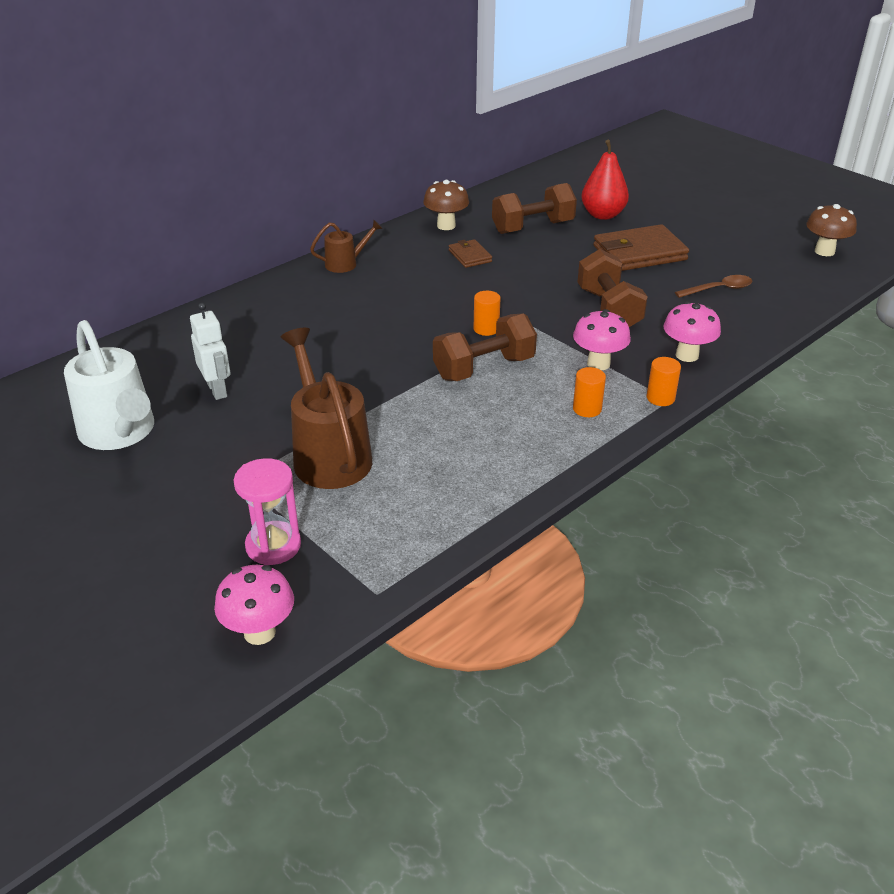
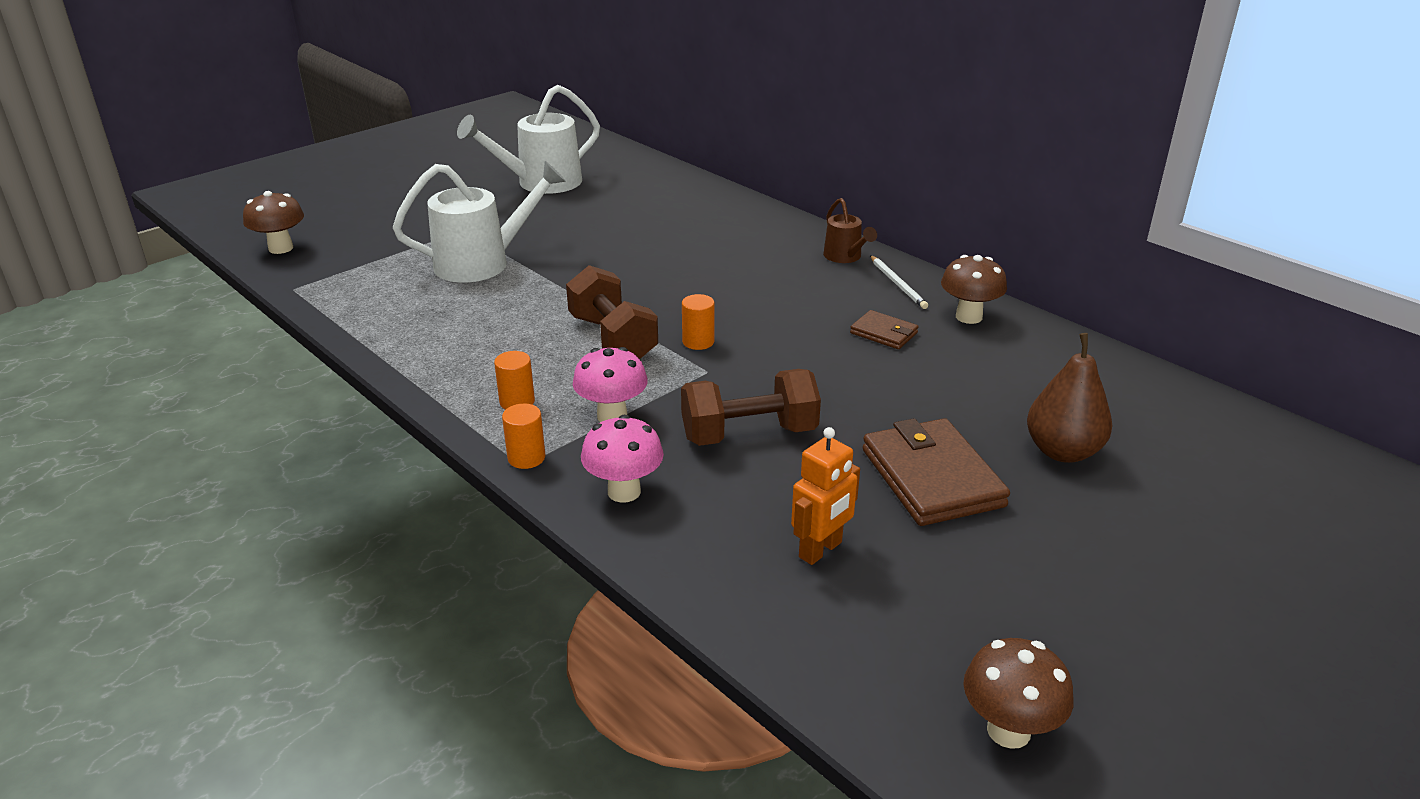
camera: 90 degrees right, 5 degrees down
(217, 390) = (595, 212): white robot -> none
(259, 632) = (281, 248): pink mushroom -> brown mushroom
(273, 546) = (372, 247): pink hourglass -> none
(328, 454) = (483, 263): brown watering can -> white watering can
(395, 246) = (897, 284): none -> white pencil
(470, 256) = (884, 333): brown wallet -> brown wallet turned 60 degrees clockwise
(532, 227) = (989, 383): brown dumbbell -> none
(602, 215) = (1062, 451): red pear -> brown pear
(718, 289) = (821, 550): brown spoon -> orange robot

